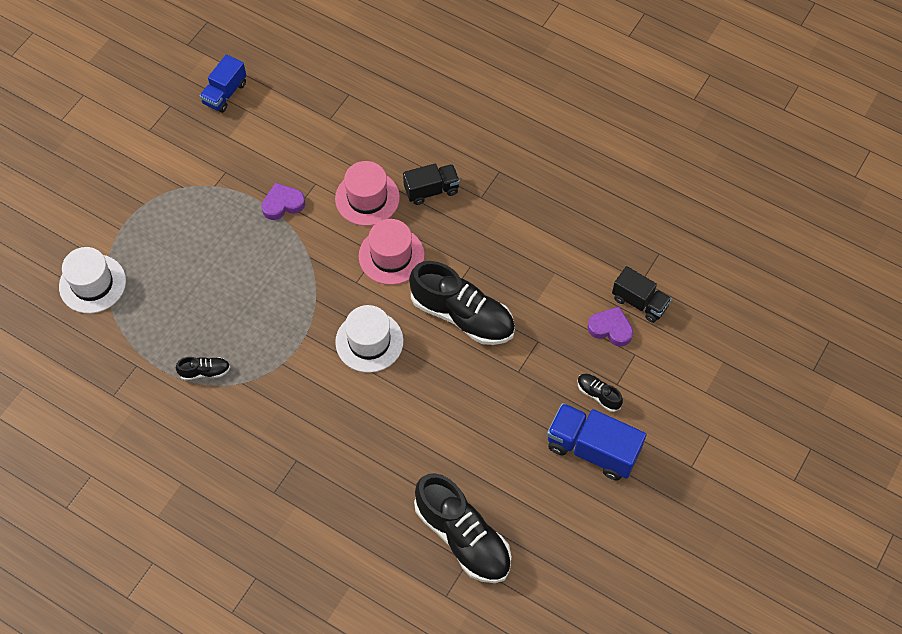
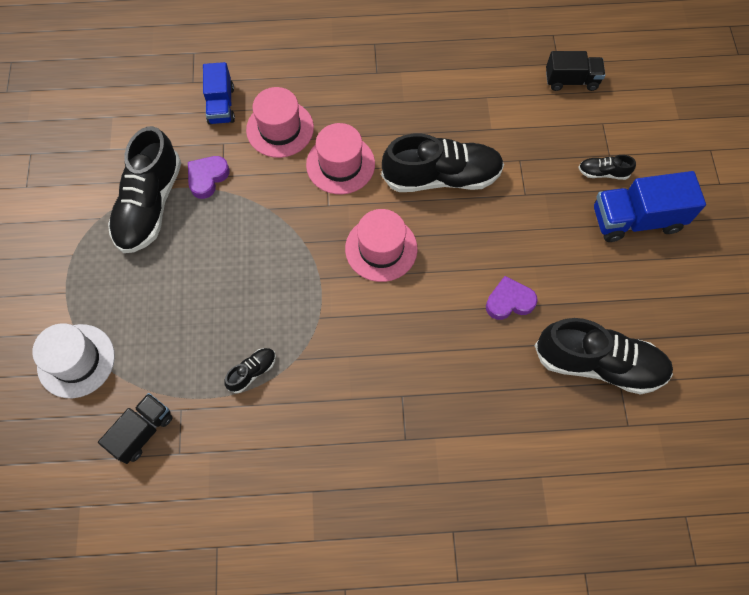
camera: 35 degrees left, 5 degrees up
(225, 93) = (76, 114): blue truck -> blue truck (221, 105)
(225, 199) = (150, 205): none -> black shoe
(369, 341) = (381, 248): white hat -> pink hat
(431, 190) = (330, 90): black truck -> black truck (143, 431)
(610, 328) = (567, 114): purple heart -> purple heart (509, 301)

